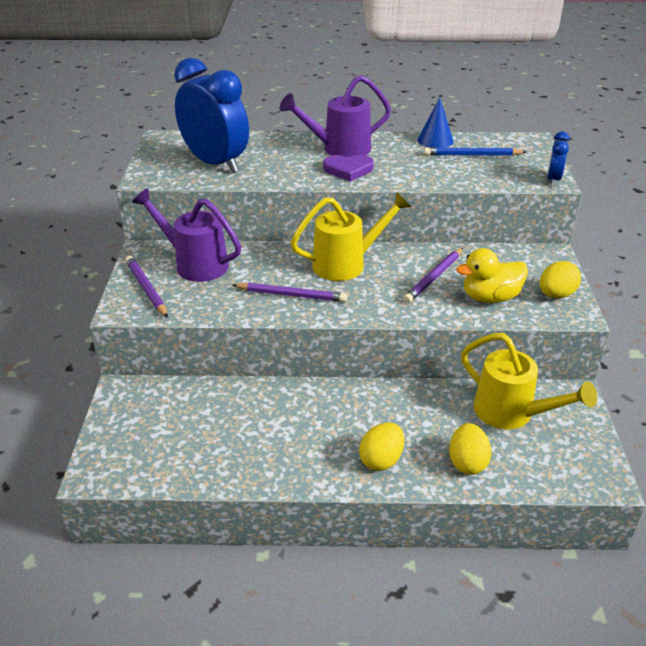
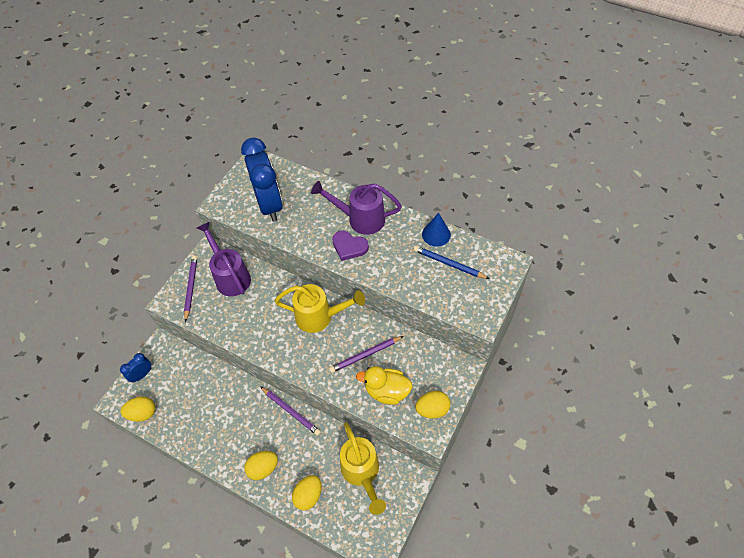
camera: 30 degrees right, 20 degrees up
(148, 471) = (142, 413): none -> yellow egg
(291, 295) = (267, 332): purple pencil -> purple pencil (291, 411)
(553, 179) = (484, 318): blue clock -> blue clock (142, 375)

